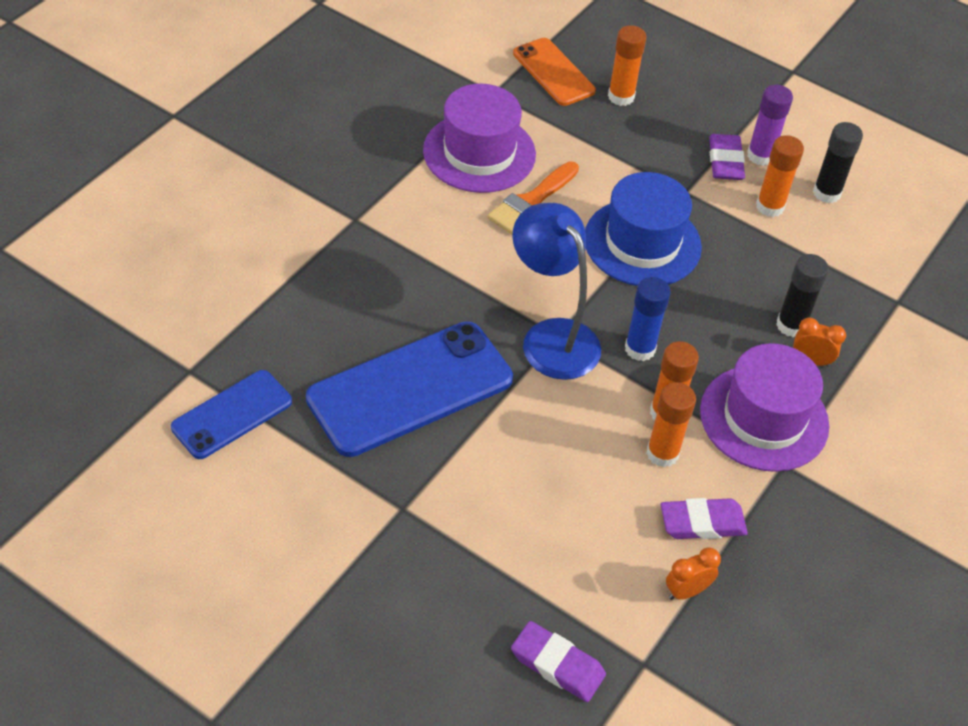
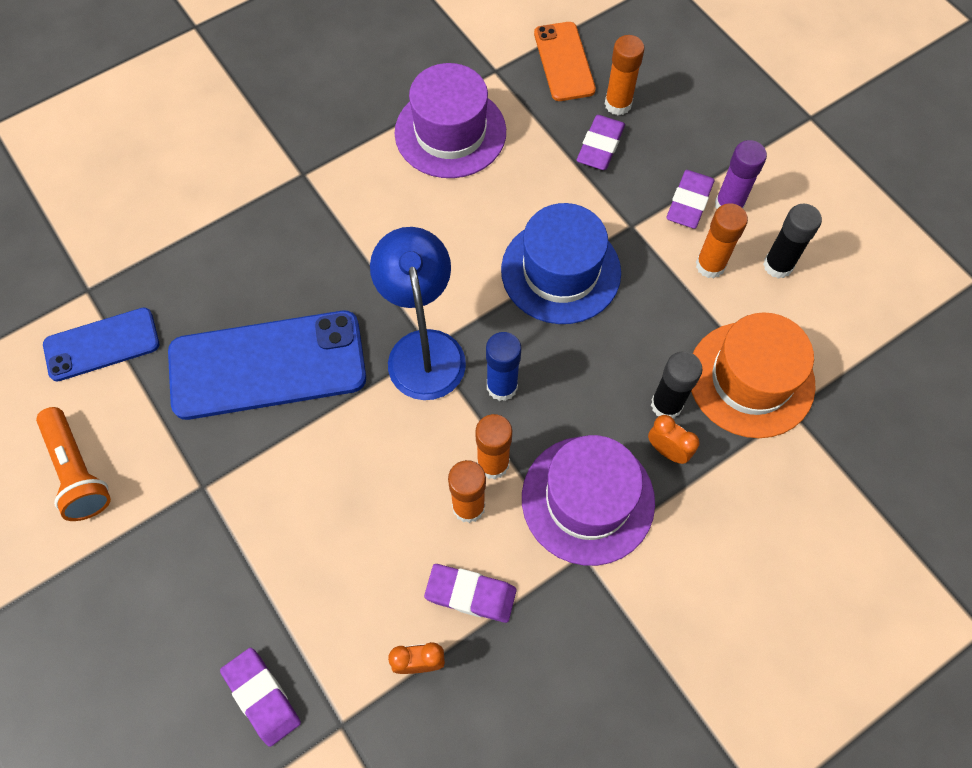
camera: 25 degrees right, 15 degrees up
(268, 531) = (77, 471): none -> orange flashlight
(531, 202) = (474, 198): orange brush -> none
(623, 134) = (600, 146): none -> purple eraser
(851, 287) = (751, 379): none -> orange hat

